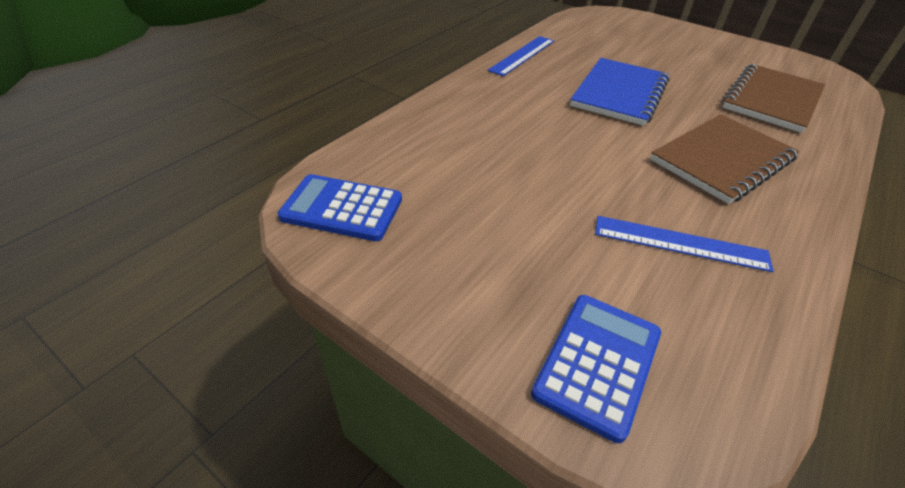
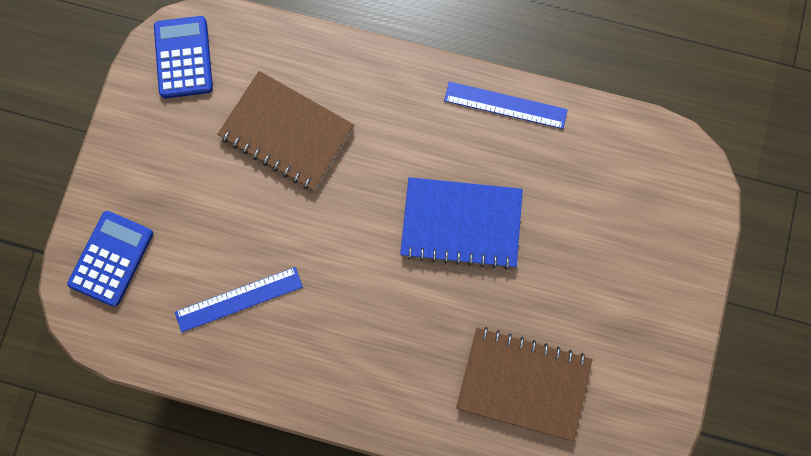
camera: 70 degrees right, 35 degrees up
(598, 363) = (112, 258): blue calculator -> blue calculator turned 75 degrees counterclockwise
(680, 243) = (239, 299): blue ruler -> blue ruler turned 75 degrees clockwise
(722, 160) = (372, 329): brown notebook -> brown notebook (287, 132)

